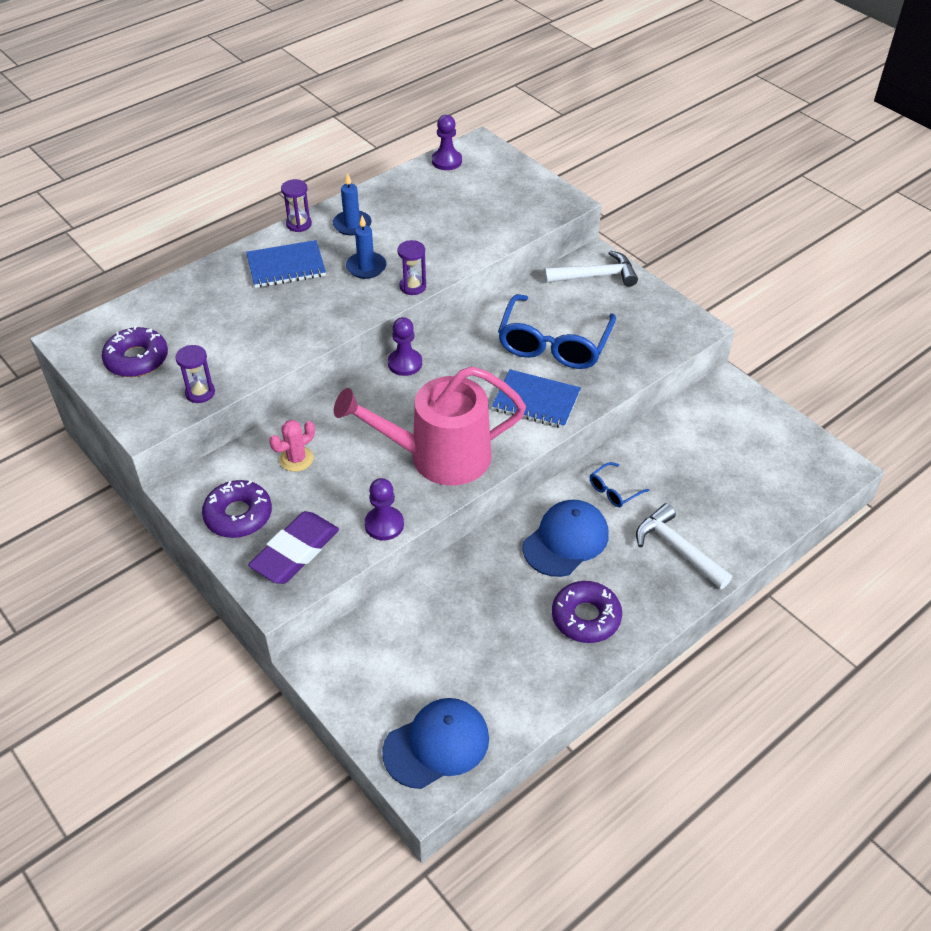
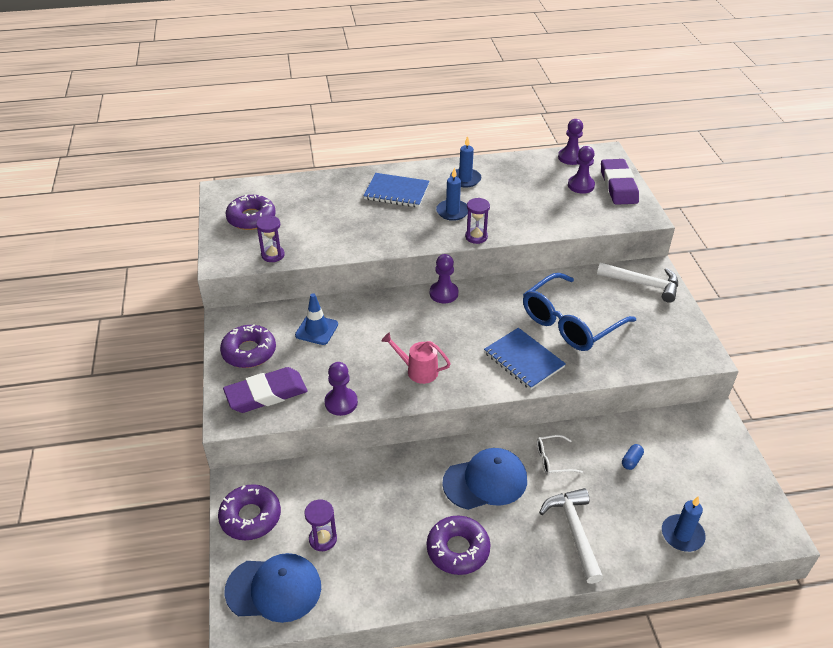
camera: 30 degrees right, 5 degrees down
(296, 459) = (316, 330): pink cactus -> blue traffic cone
(299, 224) = (427, 167): purple hourglass -> purple hourglass (323, 539)
(357, 689) = (250, 517): none -> purple donut
(439, 456) = (418, 370): pink watering can -> pink watering can, size x0.45
(479, 190) = (581, 185): none -> purple pawn
(517, 177) = (618, 185): none -> purple eraser
(613, 491) = (552, 460): blue glasses -> white glasses
(683, 459) = (631, 461): none -> blue capsule
(769, 507) = (682, 535): none -> blue candle

